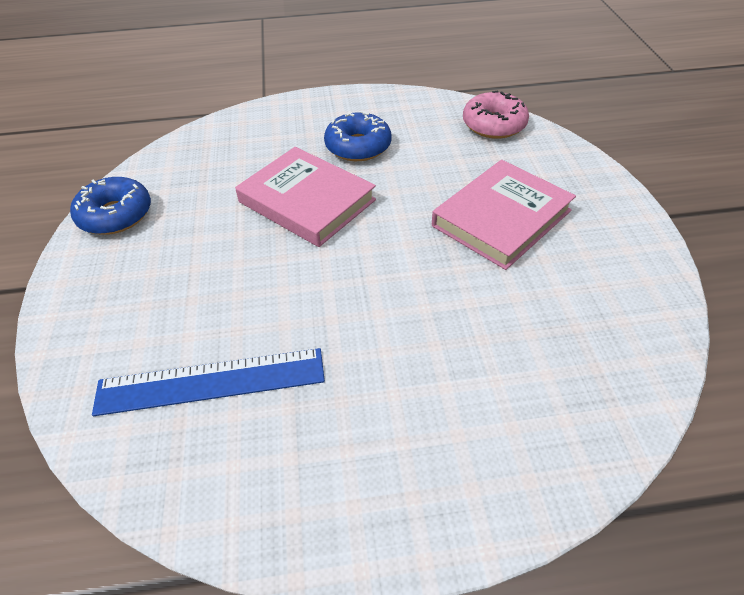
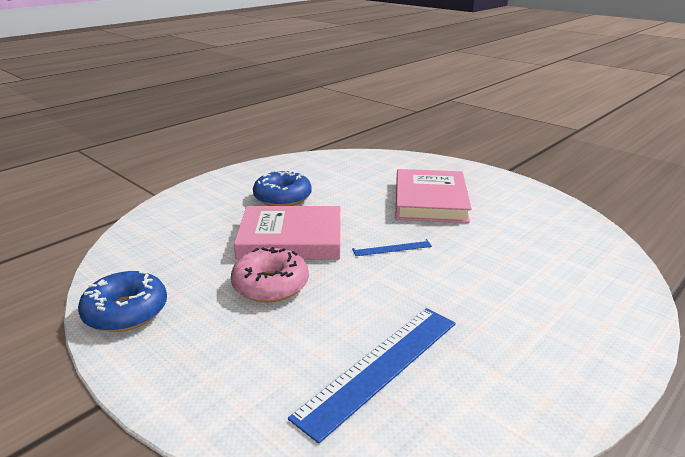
camera: 40 degrees left, 20 degrees down
(382, 260) = (392, 248): none -> blue ruler
(494, 125) = (357, 160): pink donut -> pink donut (270, 285)

